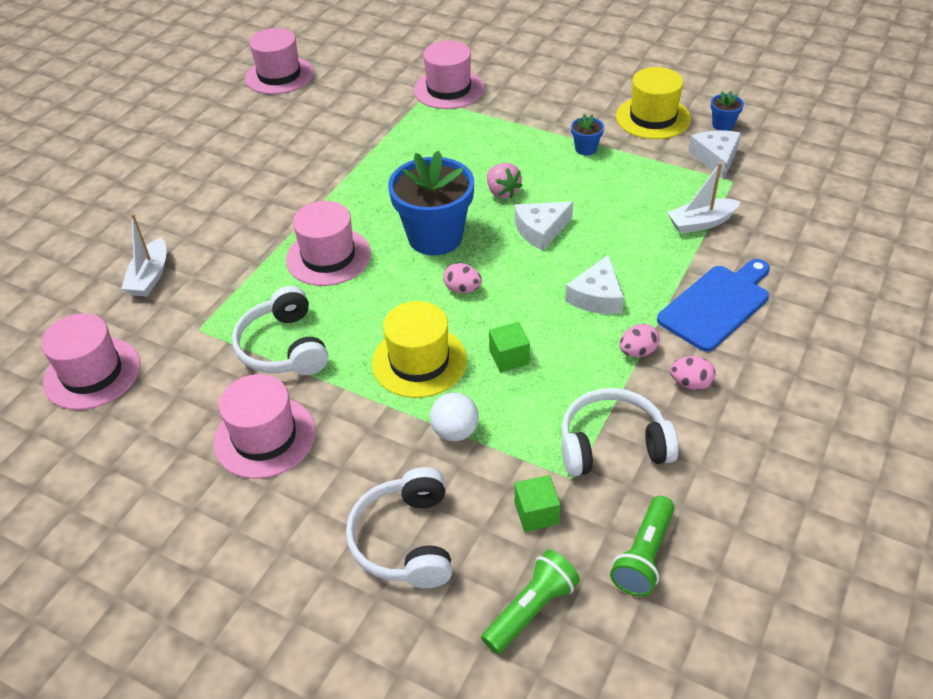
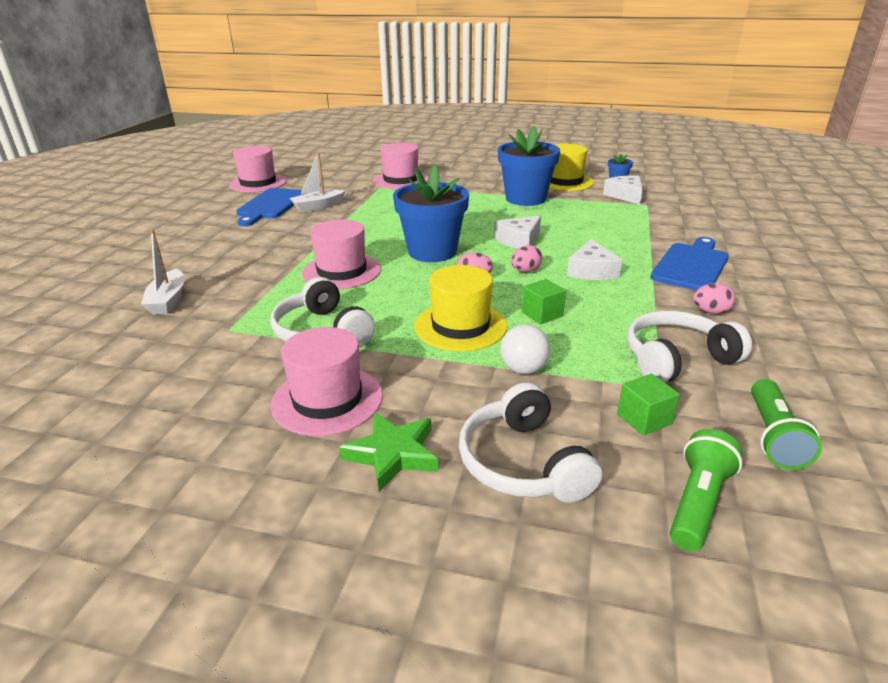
camera: 15 degrees left, 15 degrees down
(92, 373) = (116, 375): pink hat -> none
(283, 124) = (270, 205): none -> blue cutting board
(301, 509) = (393, 454): none -> green star
(502, 192) = (474, 224): pink strawberry -> none
(586, 149) = (525, 199): blue flower pot -> blue flower pot, size x2.32
(637, 352) = (650, 298): pink egg -> pink egg (525, 271)
(701, 223) = (641, 226): white boat -> white boat (318, 206)

